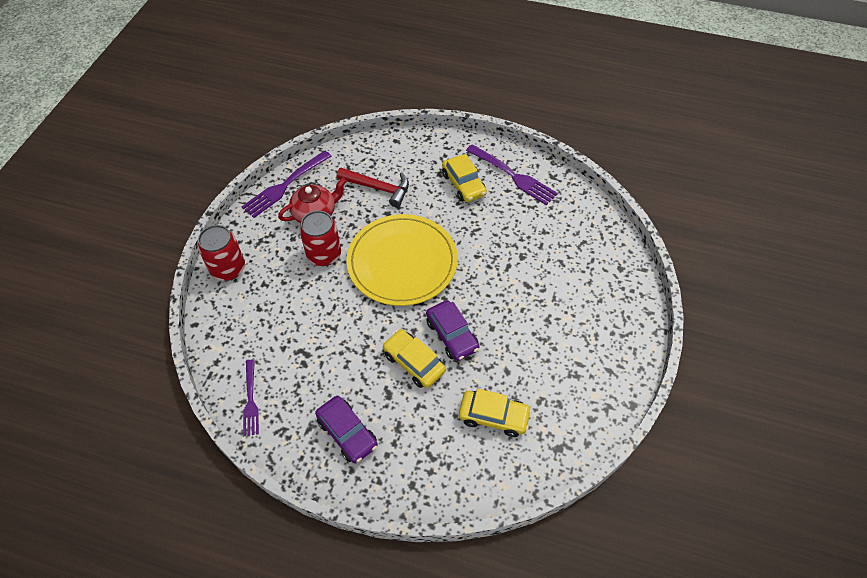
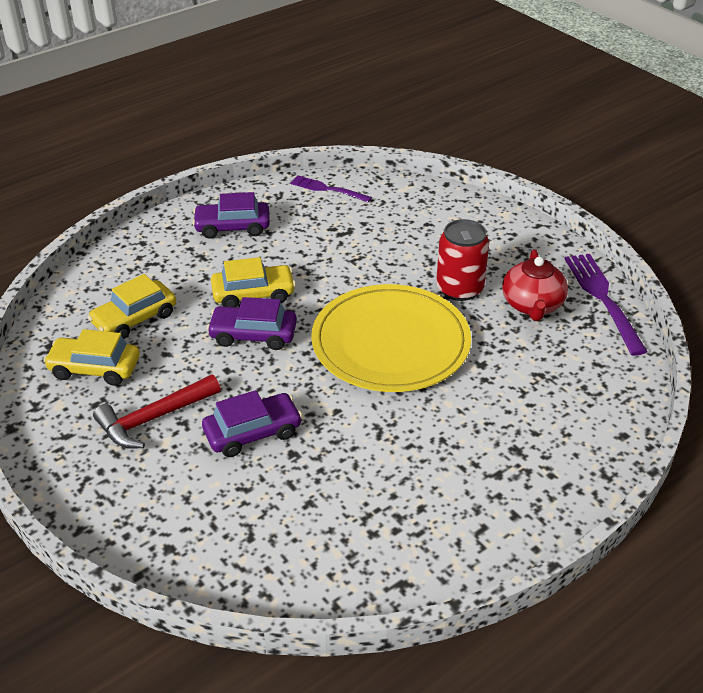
camera: 125 degrees right, 15 degrees down
(228, 269) = (500, 221): red can -> none
(378, 188) = (534, 375): red hammer -> red hammer (153, 419)
(463, 184) = (473, 464): yellow car -> yellow car (95, 368)
(513, 176) = (444, 532): purple fork -> none
(525, 283) = (253, 432): none -> purple car

